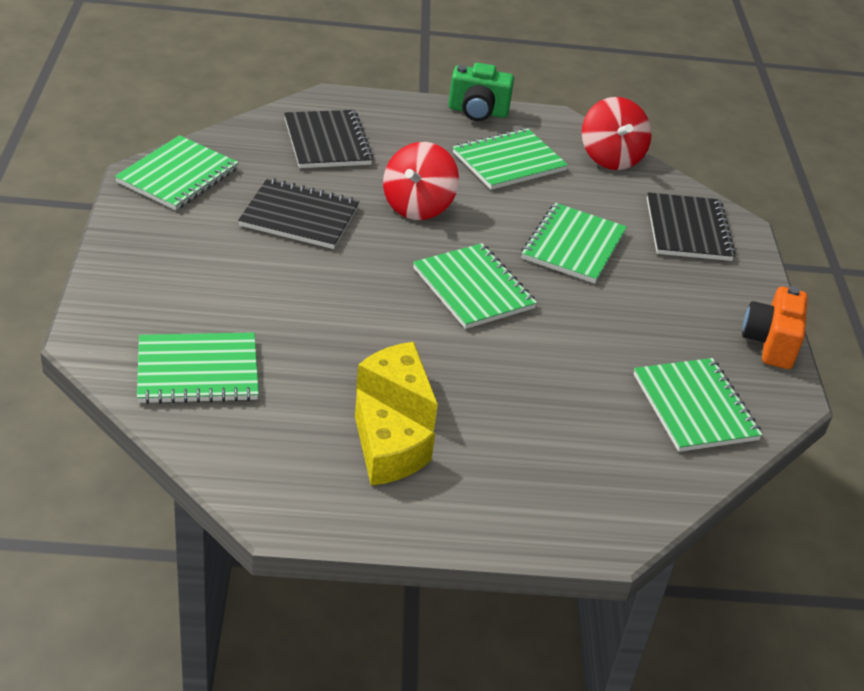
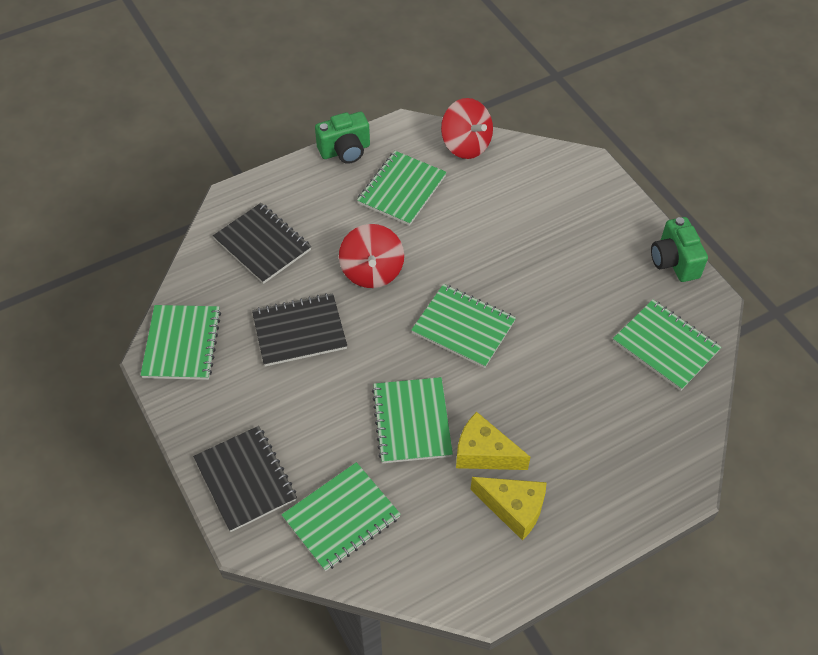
camera: 25 degrees left, 15 degrees up
(573, 246) = (499, 246): green notebook -> green notebook (412, 421)
(688, 229) = (560, 186): black notebook -> black notebook (245, 479)
(770, 343) = (674, 261): orange camera -> green camera

